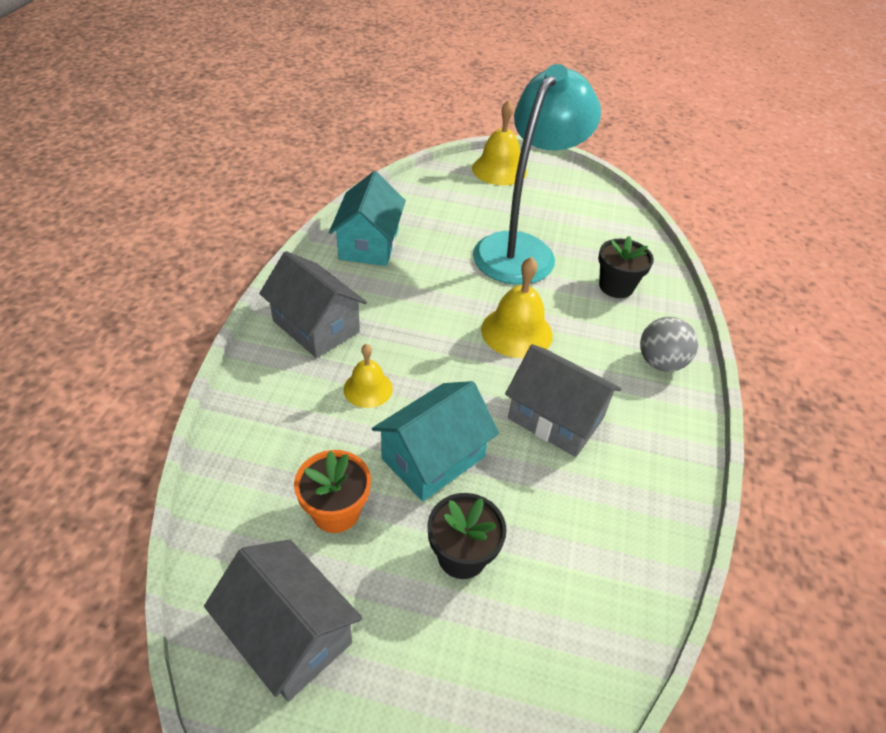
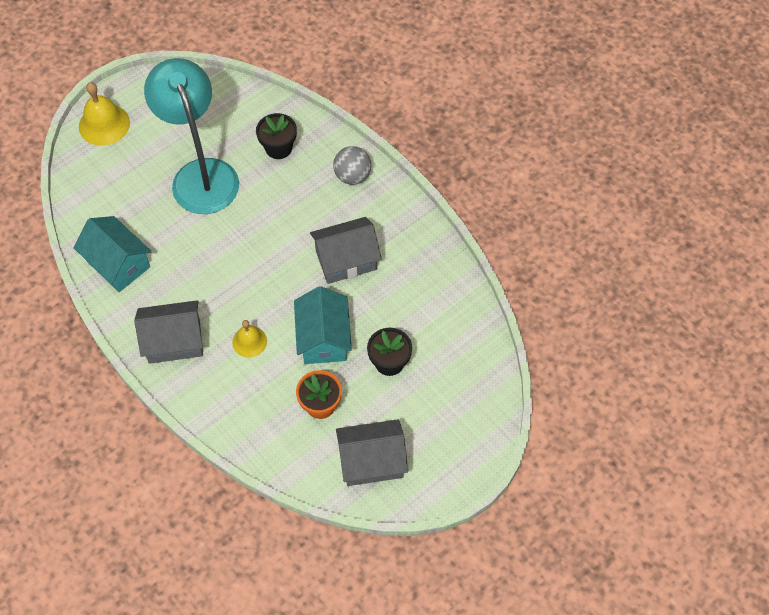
camera: 50 degrees left, 15 degrees up
(516, 332) = (270, 232): yellow bell -> none

